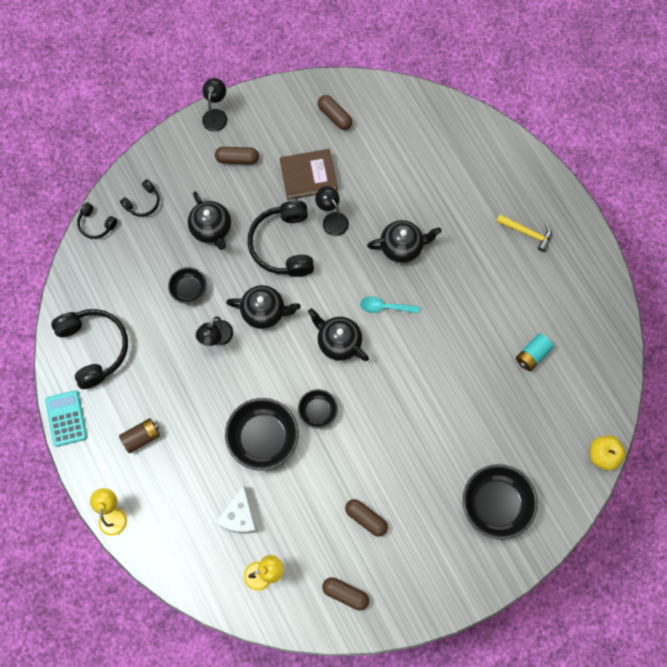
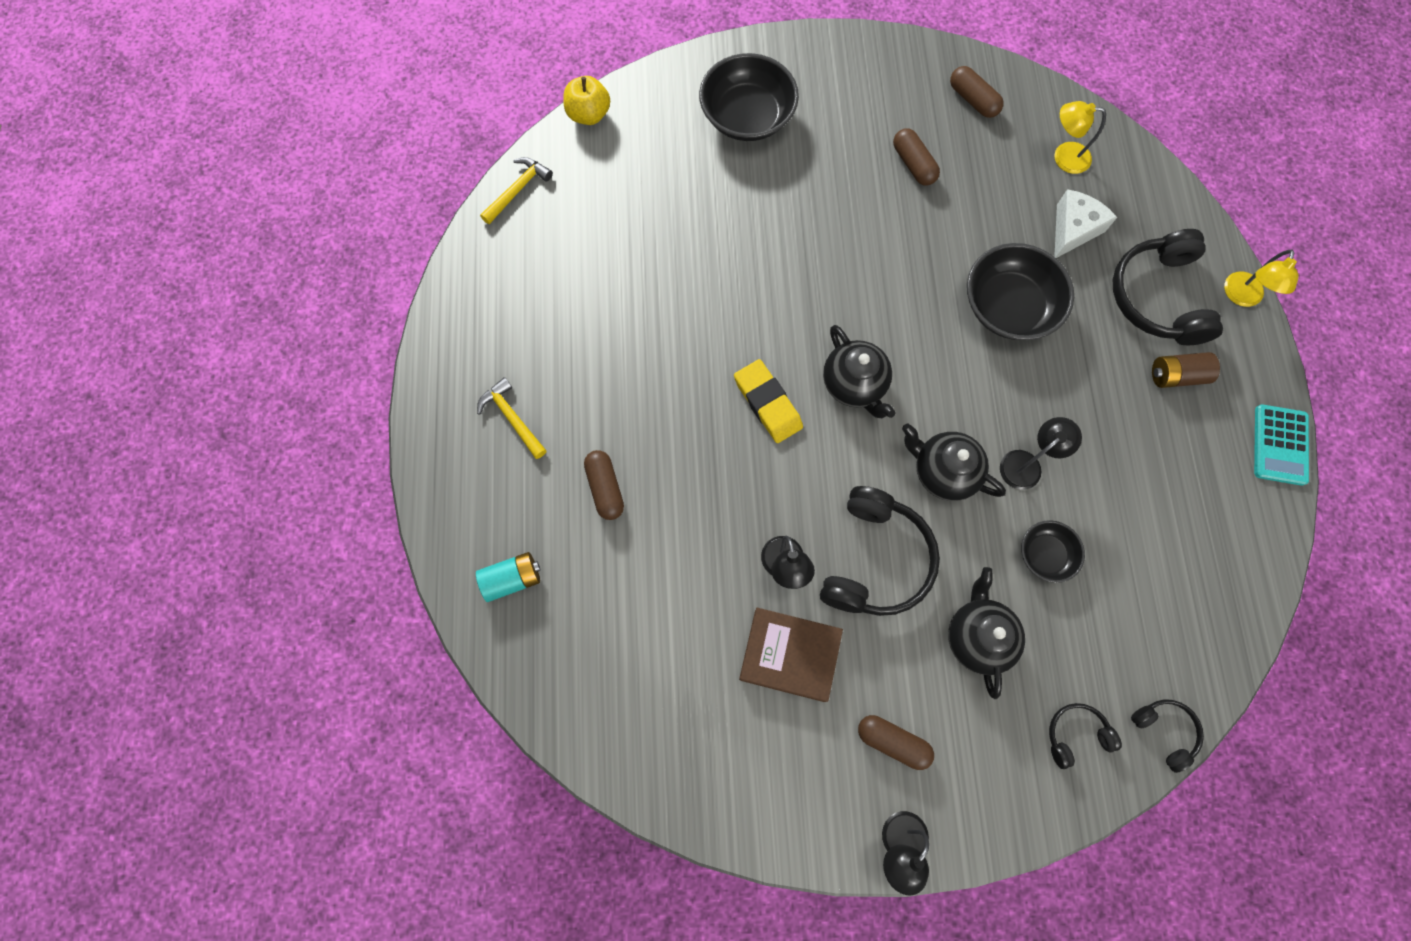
camera: 155 degrees left, 0 degrees up
(94, 348) = (1215, 528): black headphones -> black headphones (1157, 297)
(318, 411) = (921, 308): black bowl -> none
(334, 116) = (699, 745): brown capsule -> brown capsule (605, 488)
(385, 307) = (767, 403): turquoise spoon -> yellow eraser
(402, 247) = (700, 477): black teapot -> none
(532, 355) = (604, 258): turquoise battery -> turquoise battery (512, 579)
(614, 377) = (517, 190): none -> yellow hammer

